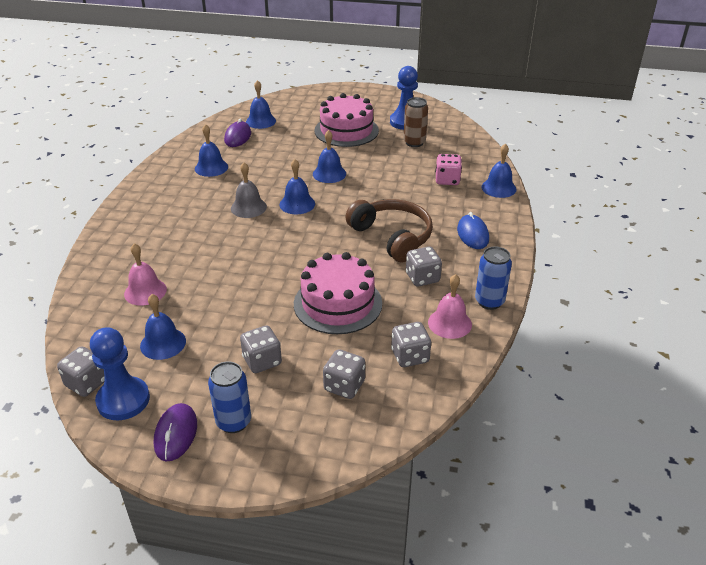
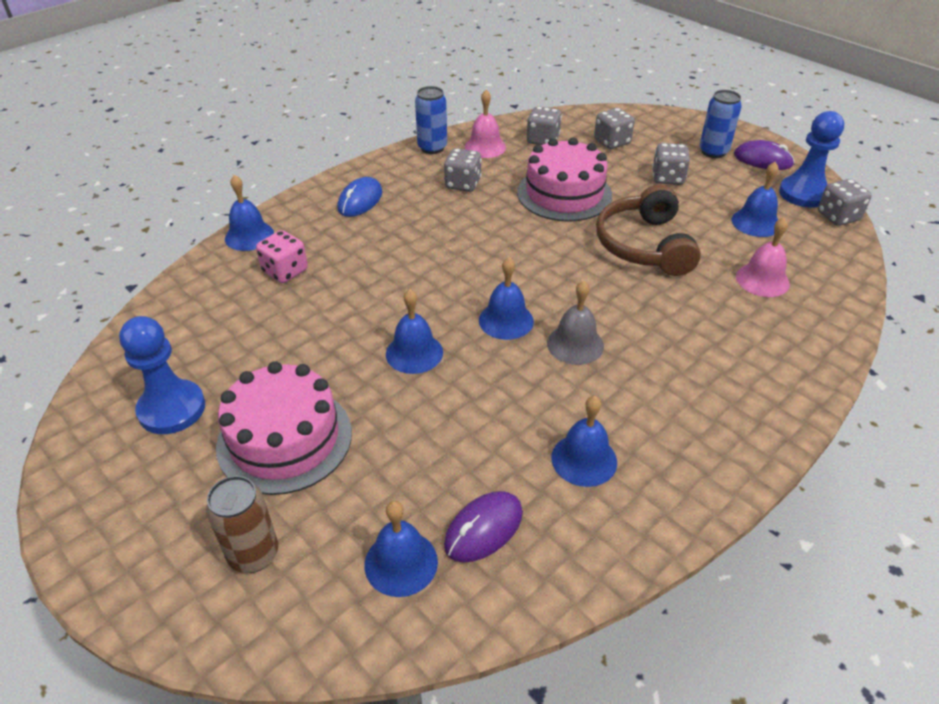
camera: 145 degrees left, 5 degrees up
(176, 434) = (762, 160): purple mouse -> purple mouse turned 75 degrees clockwise
(392, 237) = (441, 231): brown headphones -> brown headphones (644, 245)
(414, 142) = (228, 354): brown can -> brown can (253, 554)

